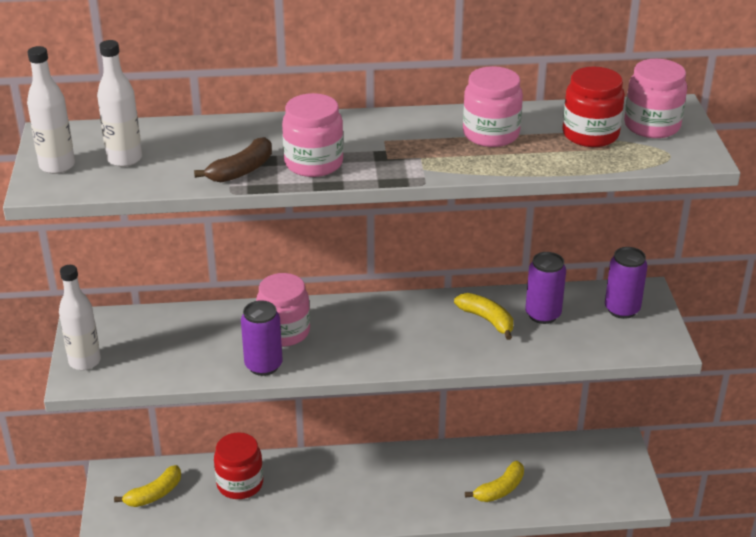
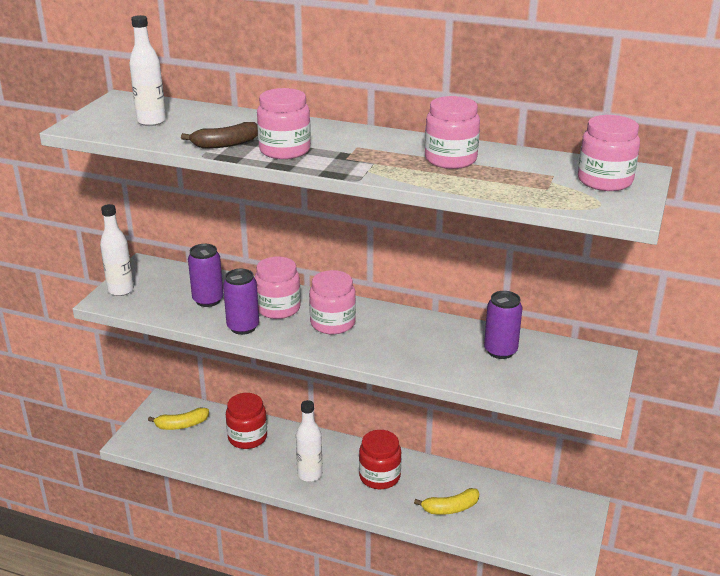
camera: 25 degrees right, 5 degrees down
(57, 166) = (102, 116): white bottle -> white bottle (310, 474)
(355, 332) = (332, 323): none -> pink jar
(487, 320) = (448, 342): yellow banana -> none
(590, 134) = (539, 176): red jar -> red jar (379, 476)
(622, 309) = (576, 365): purple can -> purple can (208, 300)

